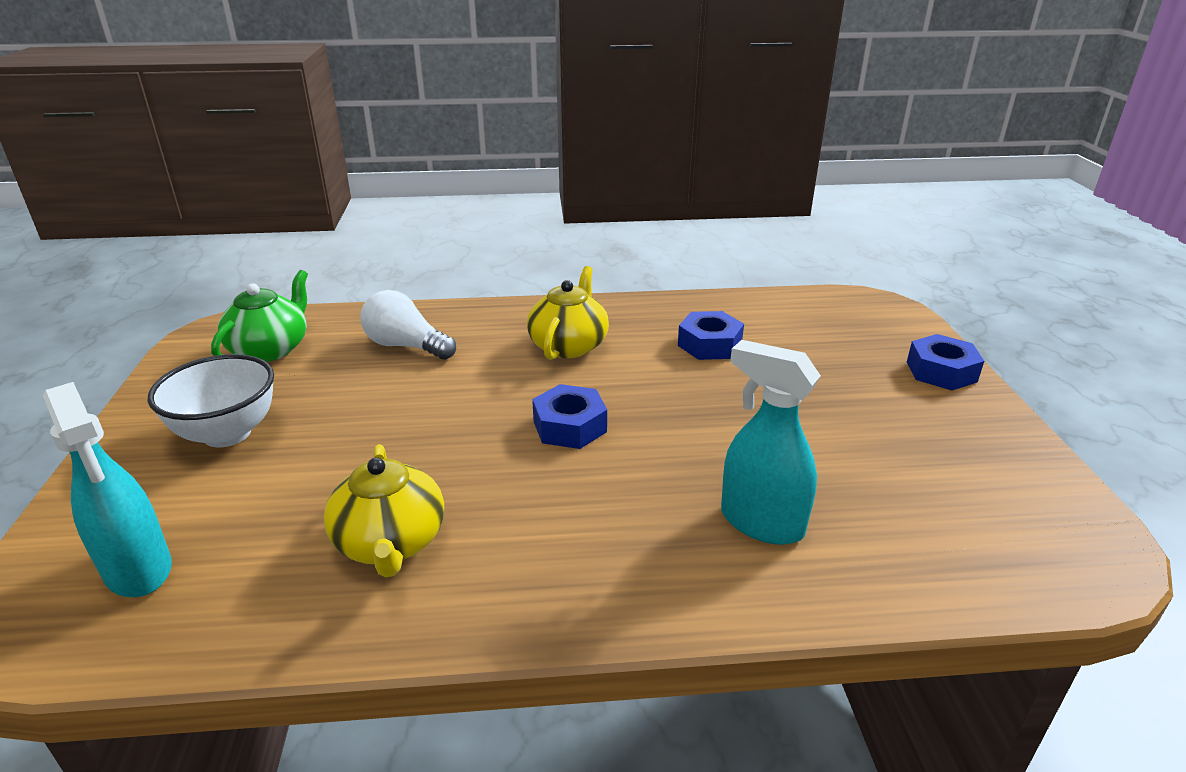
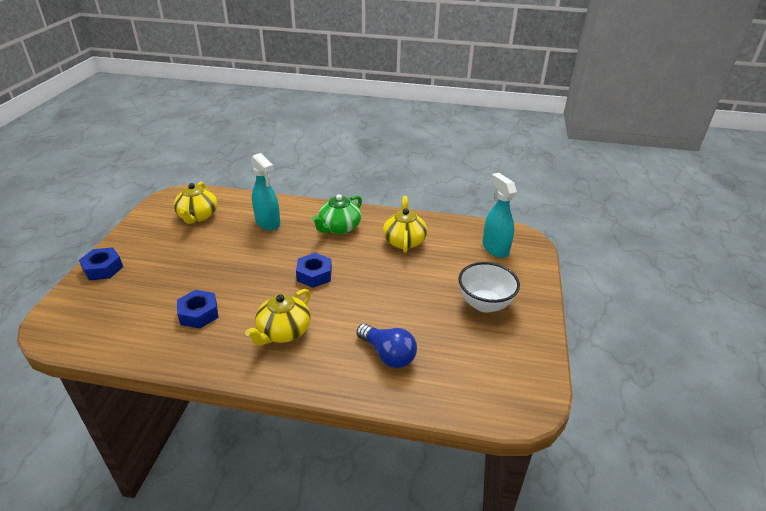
camera: 165 degrees left, 5 degrees up
(270, 349) = (481, 372): green teapot -> green teapot (339, 228)
(406, 346) = (388, 354): white light bulb -> blue light bulb
(943, 505) = (198, 216): none -> yellow teapot

